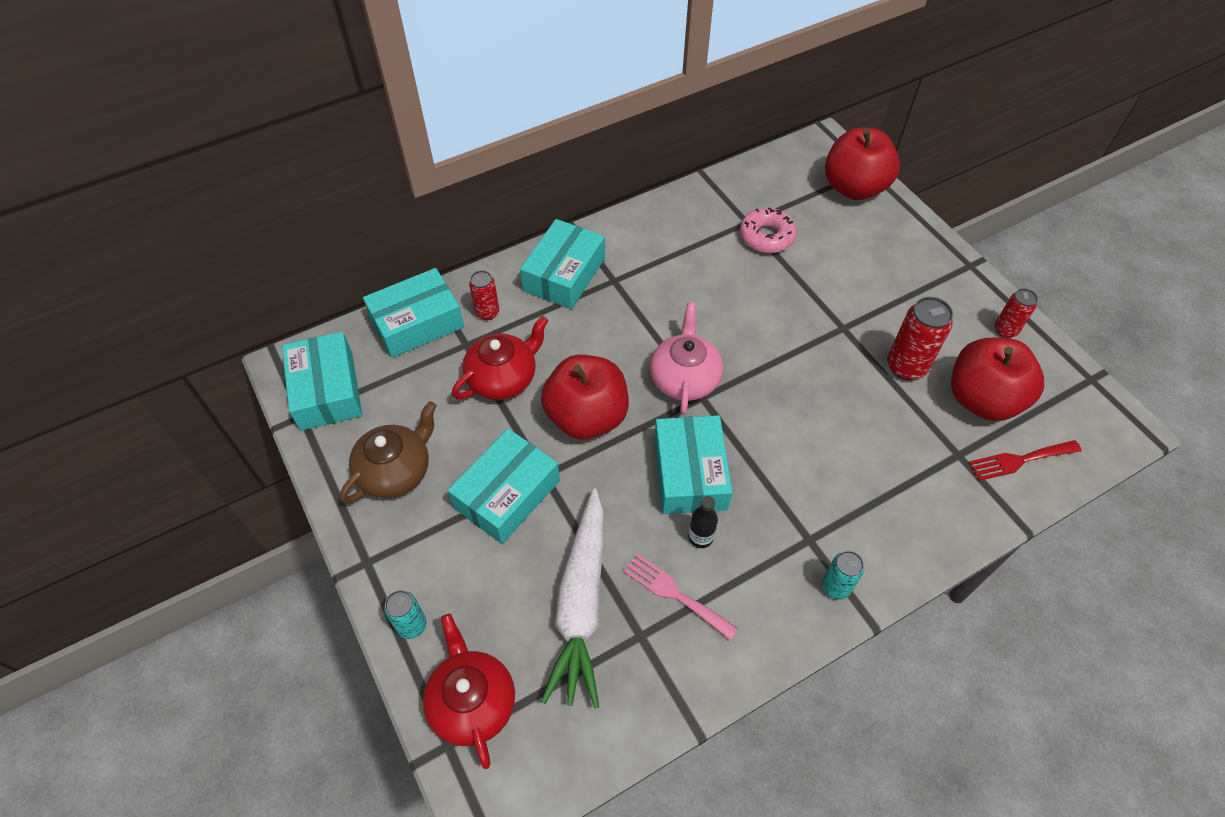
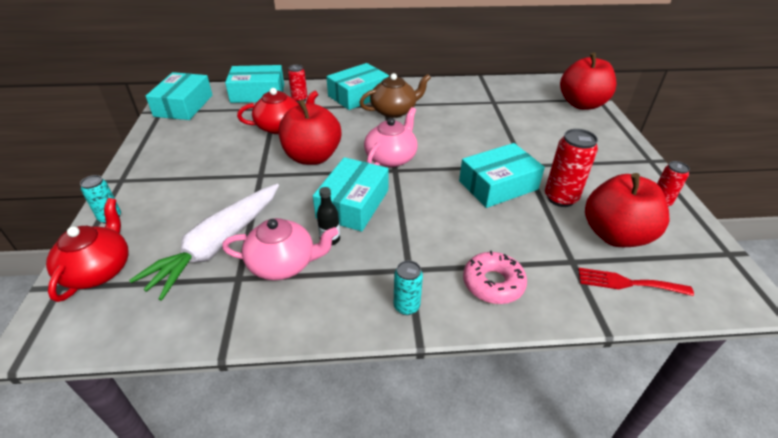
camera: 25 degrees right, 15 degrees down
(396, 471) = (181, 147): brown teapot -> brown teapot (394, 111)
(507, 494) = (229, 176): turquoise box -> turquoise box (498, 185)
(674, 594) = (283, 264): pink fork -> pink teapot
(766, 236) = (501, 111): pink donut -> pink donut (493, 283)

